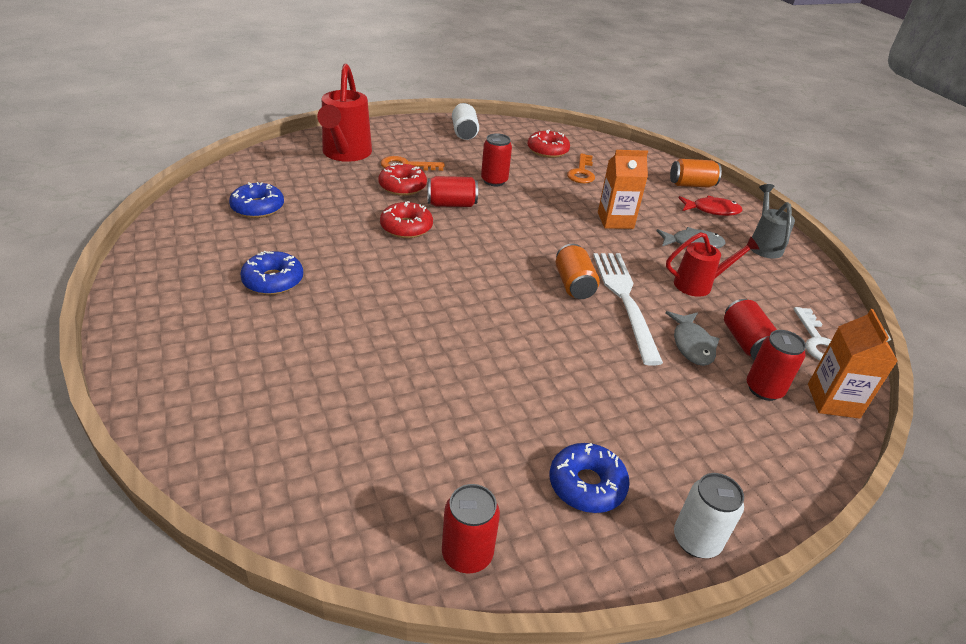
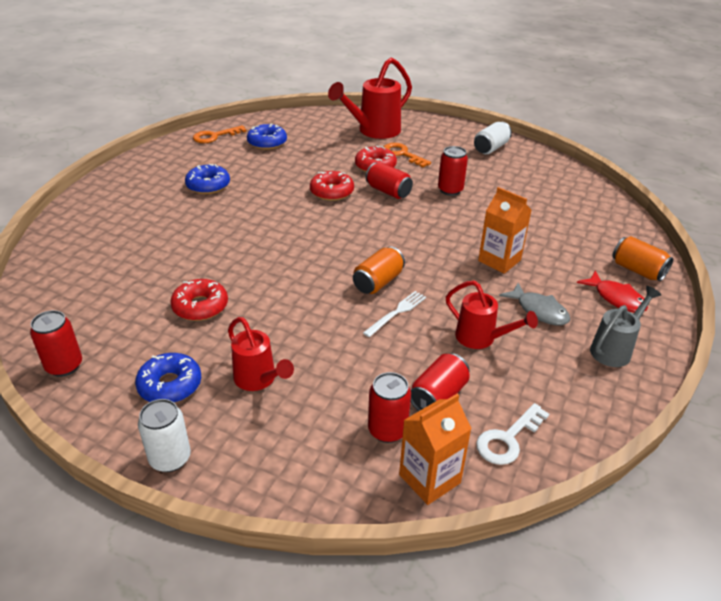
camera: 50 degrees right, 0 degrees up
(547, 150) = (540, 187): red donut -> red donut (200, 306)
(581, 172) = (540, 215): orange key -> orange key (214, 136)
(625, 300) = (396, 313): white fork -> white fork, size x0.51
(637, 423) = (259, 380): none -> red watering can
(692, 344) = (390, 368): grey fish -> none

